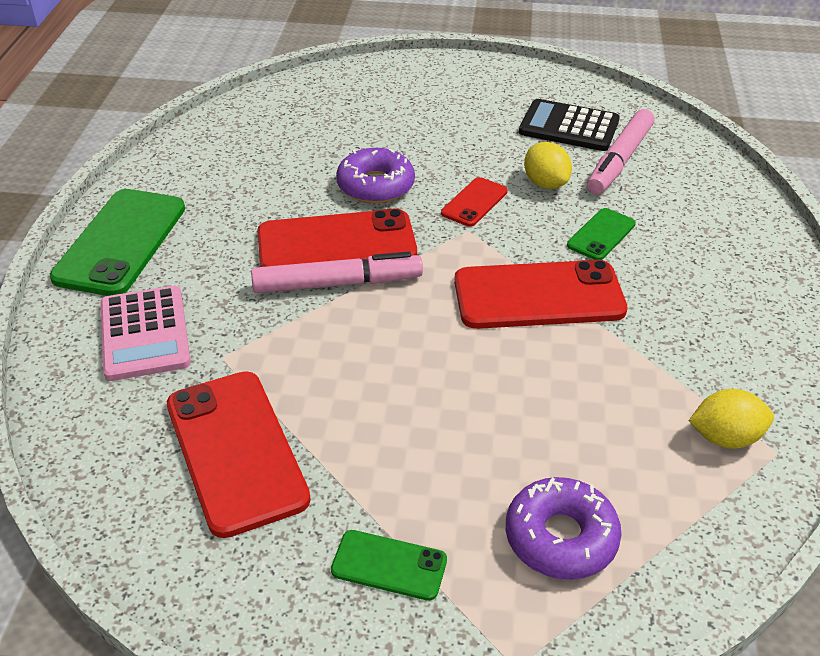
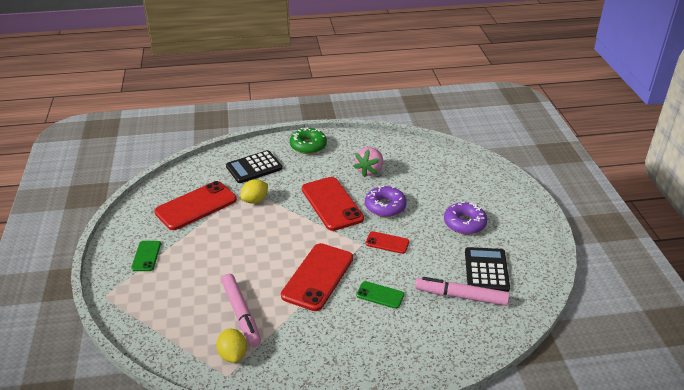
camera: 75 degrees right, 5 degrees down
(121, 242) = (308, 146): green phone -> green donut
(145, 334) = (254, 167): pink calculator -> black calculator
(261, 182) = (370, 171): none -> pink strawberry
(337, 284) = (303, 210): pink marker -> pink marker (241, 314)
(538, 296) = (318, 277): red phone -> red phone turned 45 degrees clockwise
(545, 183) = (419, 267): yellow lemon -> yellow lemon (255, 200)
(560, 537) = (165, 302): purple donut -> purple donut (464, 223)

